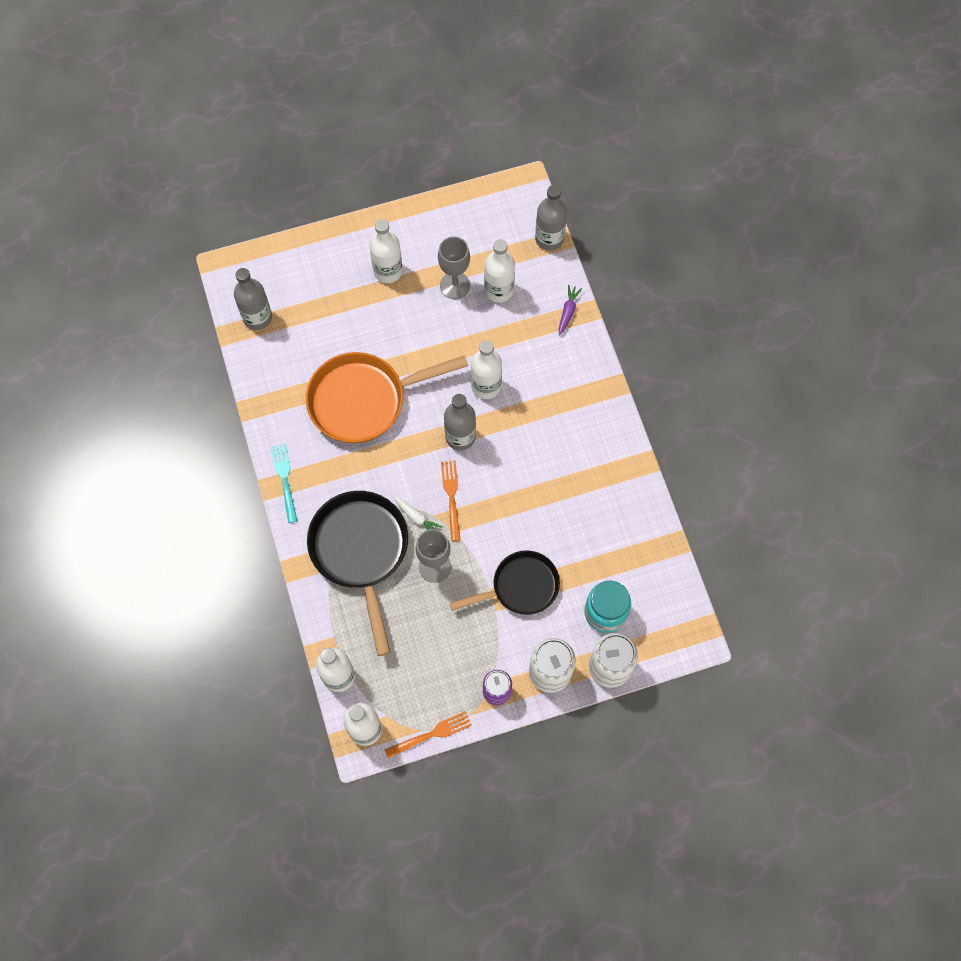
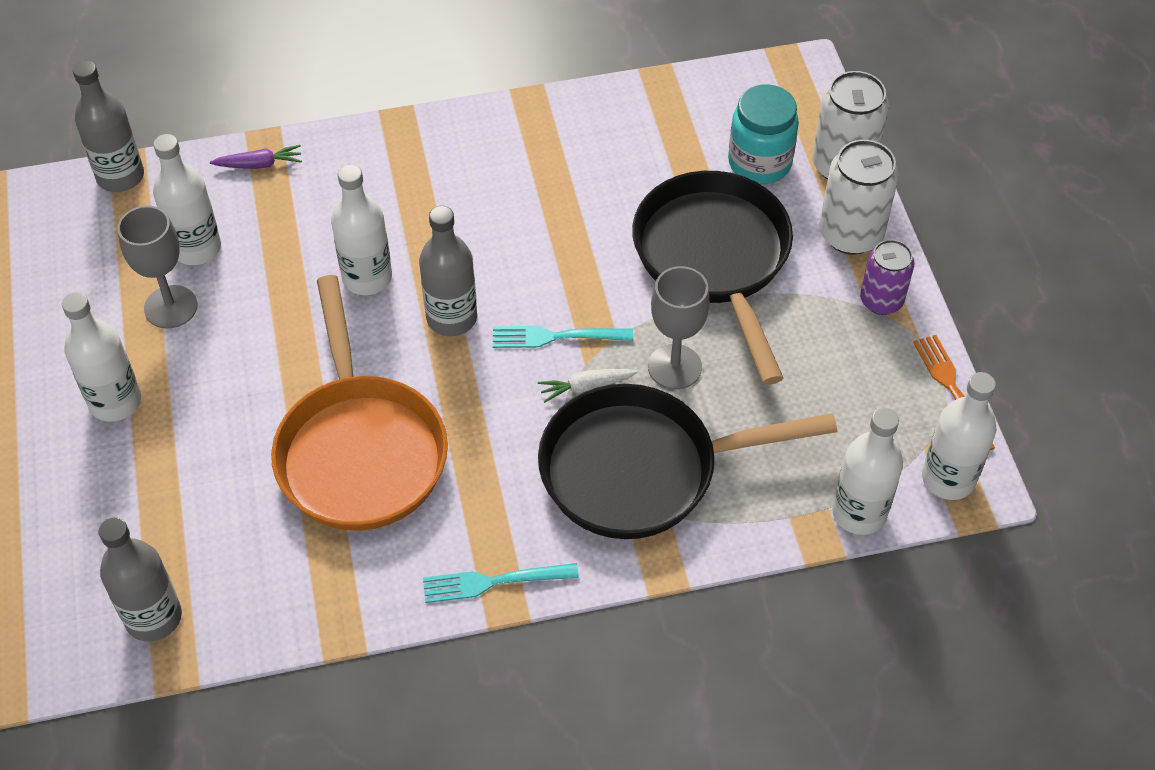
camera: 85 degrees left, 15 degrees down
(416, 517) = (586, 387): white carrot -> white carrot turned 150 degrees counterclockwise
(451, 497) = (556, 337): orange fork -> turquoise fork
(520, 587) = (714, 259): black pan -> black pan, size x1.54
(568, 312) = (259, 164): purple carrot -> purple carrot turned 150 degrees clockwise

